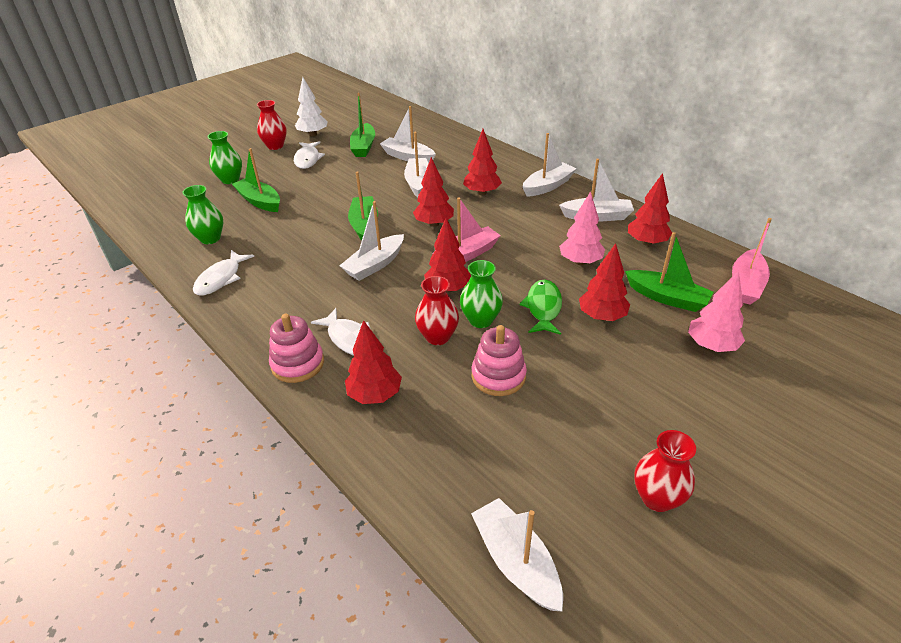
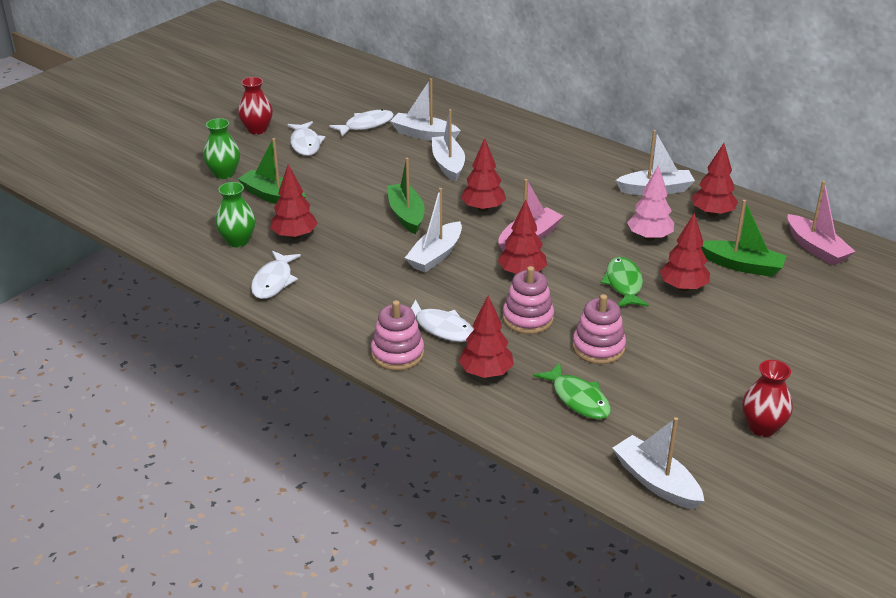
camera: 10 degrees left, 5 degrees down
(313, 134) = (297, 113): white tree -> none
(363, 147) = (366, 125): green boat -> white fish
(437, 337) = (528, 318): red vase -> pink stacking toy
(459, 436) = (578, 399): none -> green fish
(481, 320) = (565, 300): green vase -> none
(482, 193) = (524, 171): red tree -> red tree (294, 236)
(547, 186) = (594, 160): white boat -> none
(711, 346) = (791, 305): pink tree -> none
(746, 285) = (816, 248): pink boat -> pink boat turned 45 degrees counterclockwise

